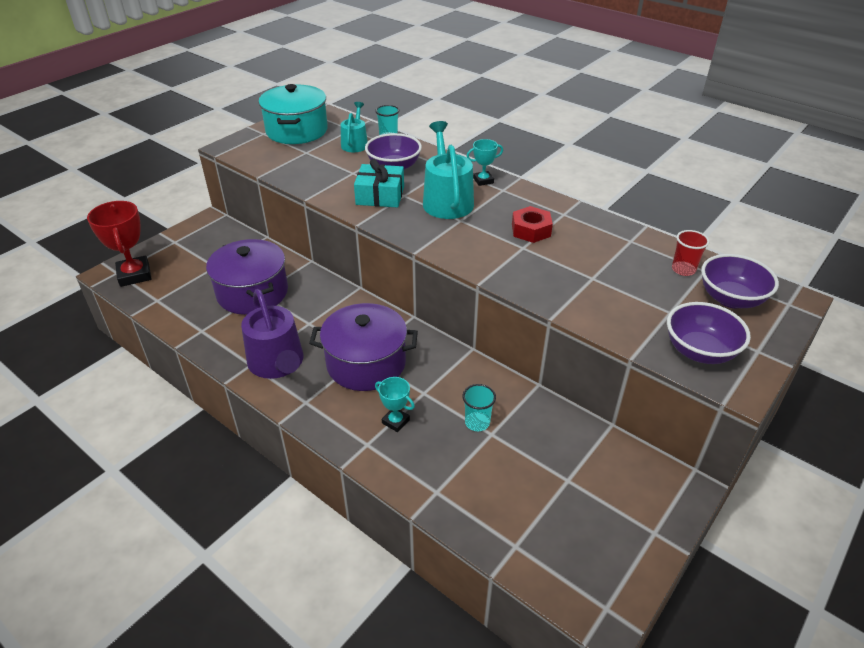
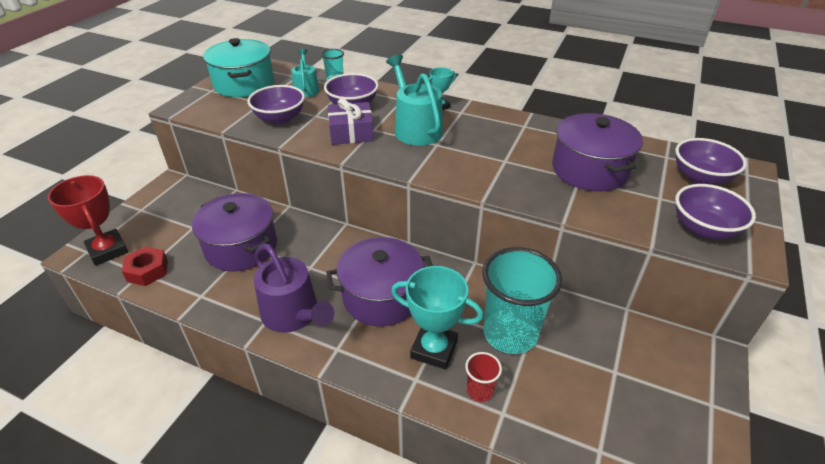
camera: 15 degrees left, 0 degrees up
(317, 171) = (280, 118): none -> purple bowl
(380, 195) = (351, 133): turquoise gift -> purple gift
(395, 421) = (434, 349): turquoise trophy -> turquoise trophy, size x1.86
(477, 422) = (510, 333): turquoise cup -> turquoise cup, size x2.25
(531, 230) = (504, 144): red nut -> red nut (148, 271)
(609, 271) = (589, 170): none -> purple pot
(683, 269) = (649, 159): red cup -> red cup (479, 391)

